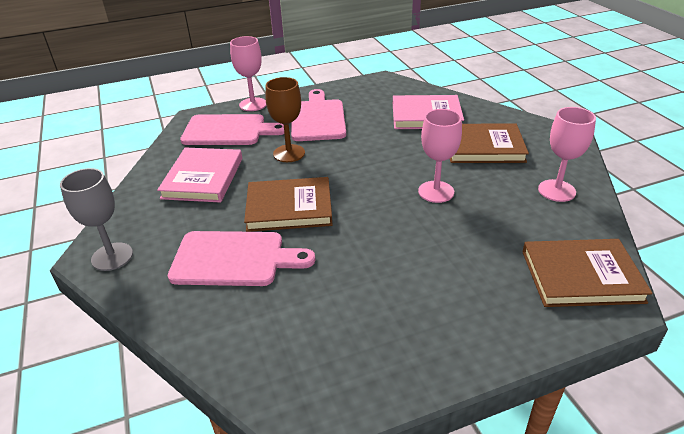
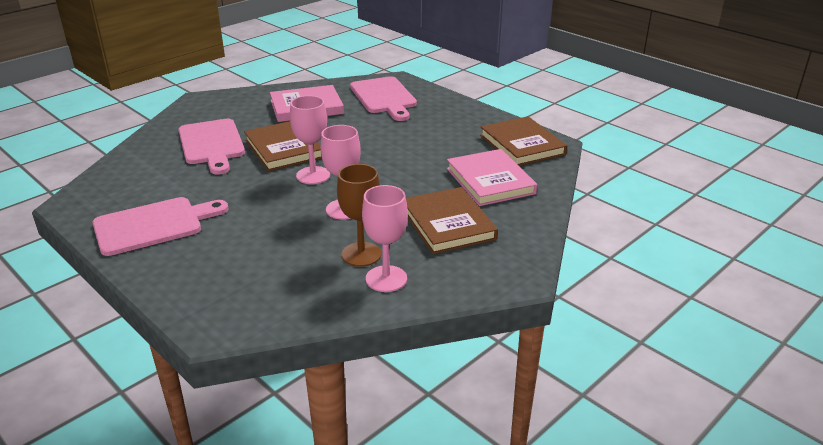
camera: 65 degrees right, 5 degrees down
(112, 256) = (200, 105): grey goblet -> none
(253, 104) = (438, 95): pink goblet -> pink goblet (313, 175)
(289, 153) = (365, 130): brown goblet -> brown goblet (361, 254)
(318, 118) = (437, 128): pink cutting board -> pink cutting board (154, 225)
(581, 276) = (244, 304): brown book -> brown book (522, 145)

